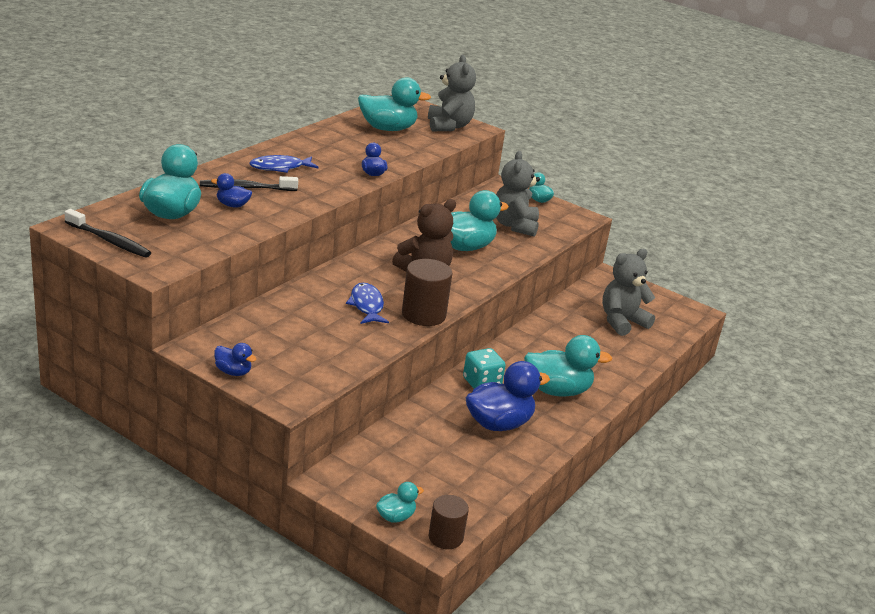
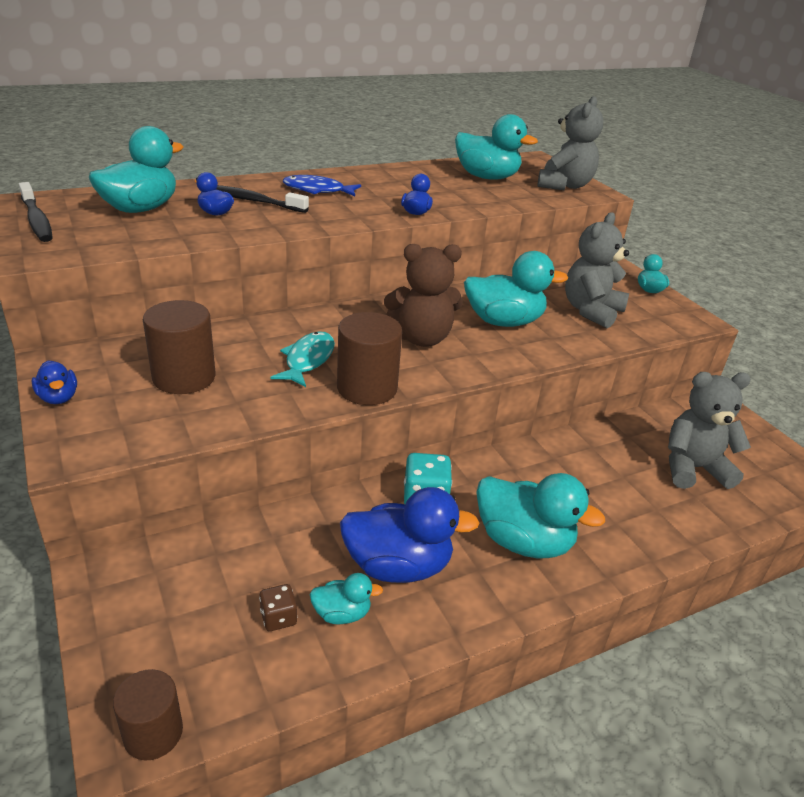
camera: 30 degrees right, 5 degrees up
(299, 337) = (184, 377): none -> brown cylinder
(367, 305) = (308, 360): blue fish -> turquoise fish
(396, 517) = (122, 666): turquoise duck -> turquoise duck (342, 614)
(457, 469) = (278, 618): none -> brown dice

